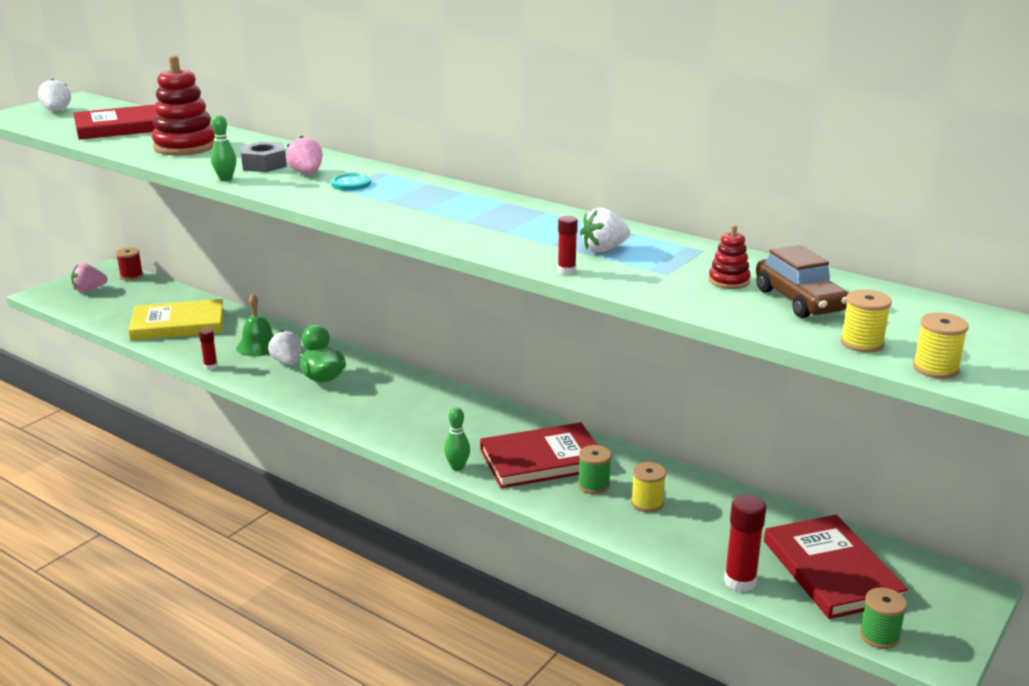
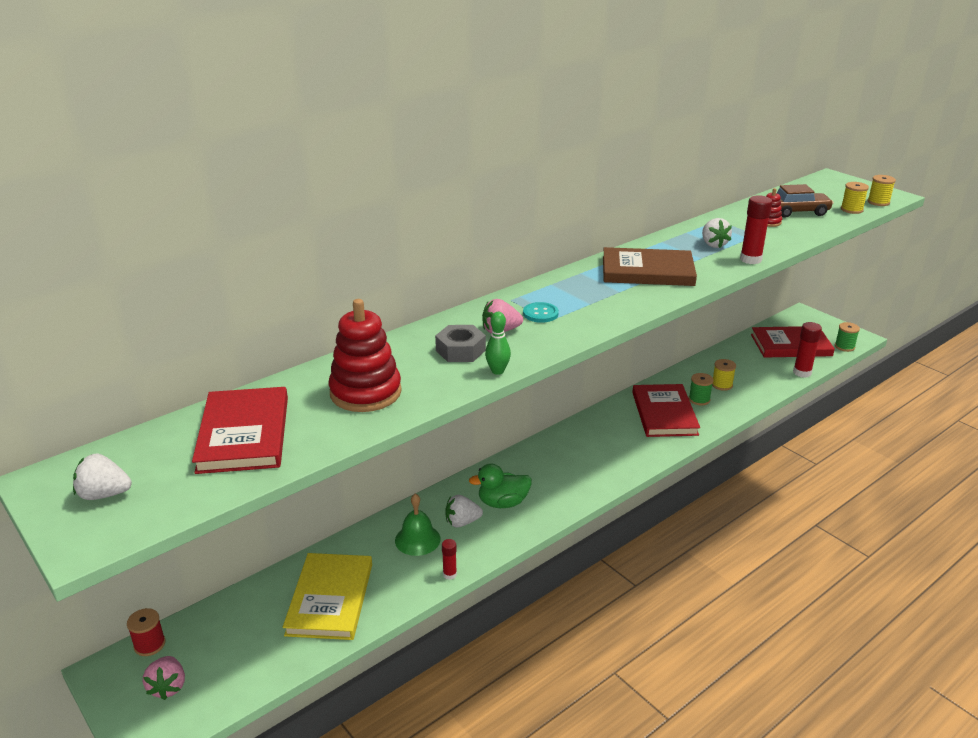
camera: 75 degrees left, 5 degrees up
(457, 467) = (668, 449): green bowling pin -> none
(488, 219) = (647, 271): none -> brown book
(566, 270) = (750, 259): red glue stick -> red glue stick, size x1.74

